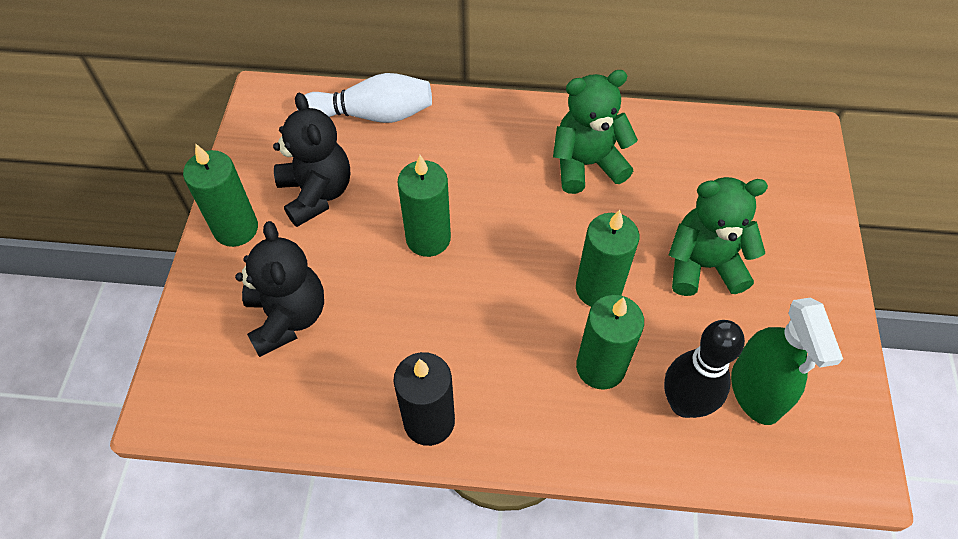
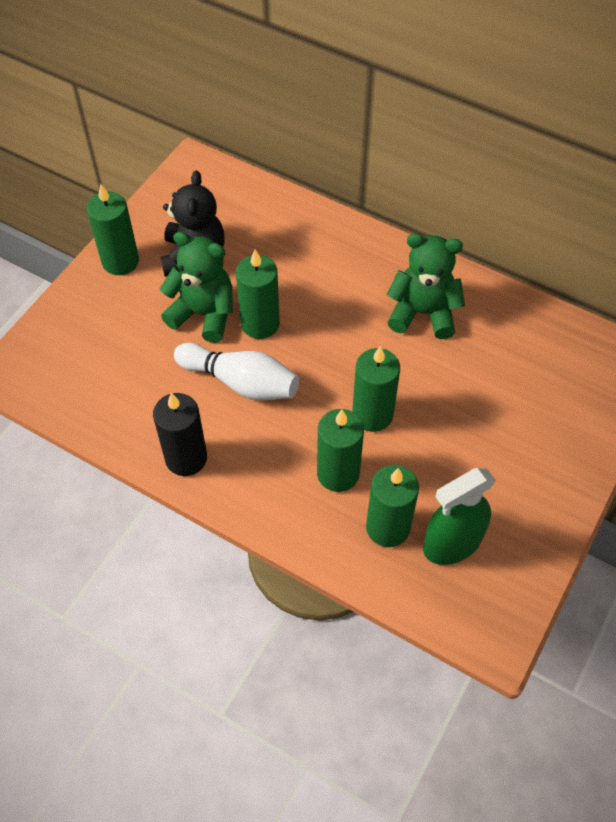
camera: 25 degrees right, 0 degrees up
(288, 317) = (124, 342): black teddy bear -> none
(372, 115) = (270, 209): white bowling pin -> white bowling pin (241, 382)
(684, 404) = (387, 527): black bowling pin -> green candle
(703, 265) = (471, 431): green teddy bear -> green teddy bear (204, 314)
(756, 391) = (452, 543): green spray bottle -> green spray bottle turned 45 degrees clockwise

